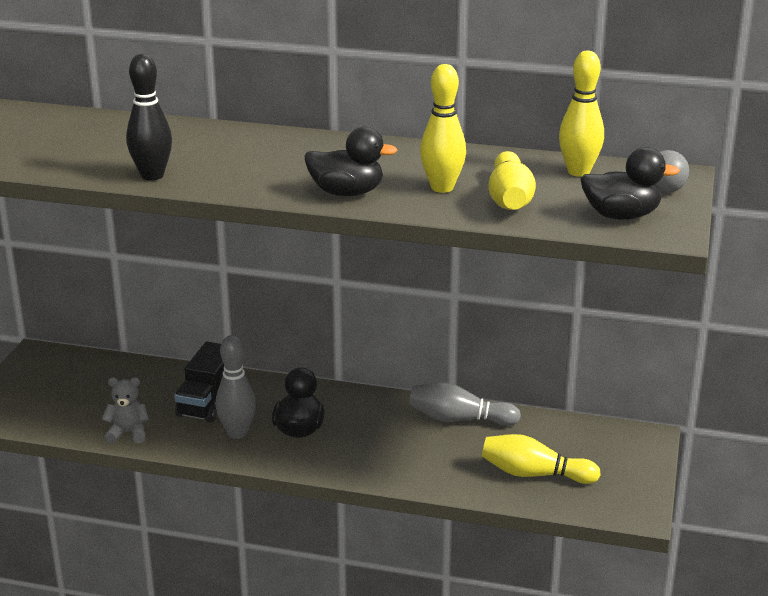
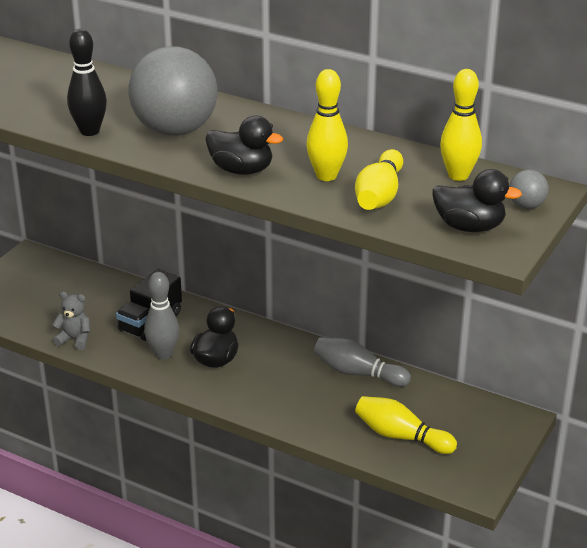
camera: 15 degrees right, 5 degrees up
(249, 164) = (175, 130): none -> grey ball

